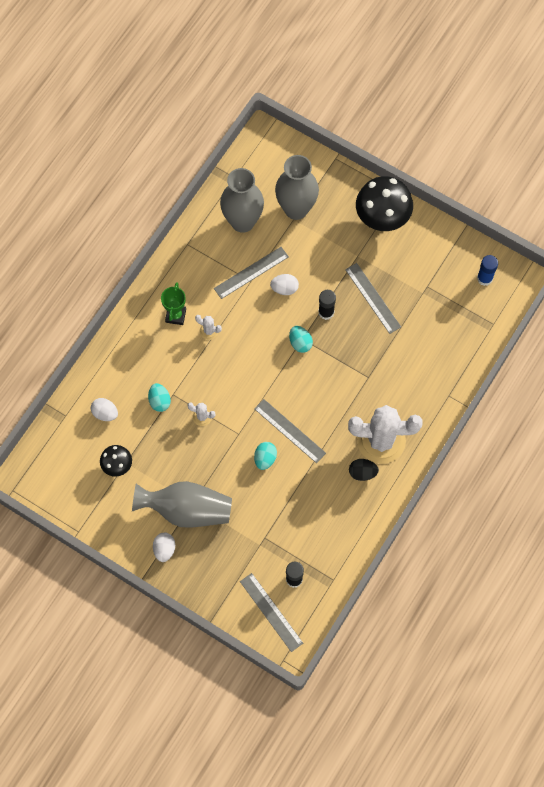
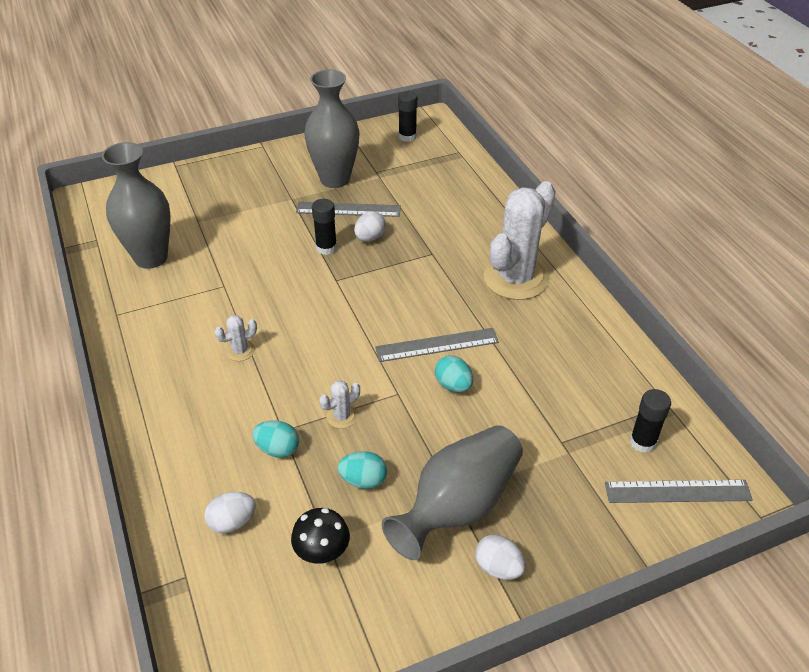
camera: 55 degrees left, 25 degrees down
(175, 315) = (186, 371): green trophy -> none
(251, 272) = (215, 280): grey ruler -> none
(284, 288) = (264, 264): white egg -> white egg (370, 238)
(296, 209) = (190, 214): grey vase -> grey vase (335, 179)
(300, 343) = (339, 283): turquoise egg -> turquoise egg (363, 480)
(362, 473) = (543, 311): black egg -> none
(382, 218) = (273, 166): black mushroom -> none
(484, 278) = (407, 136): blue glue stick -> black glue stick

